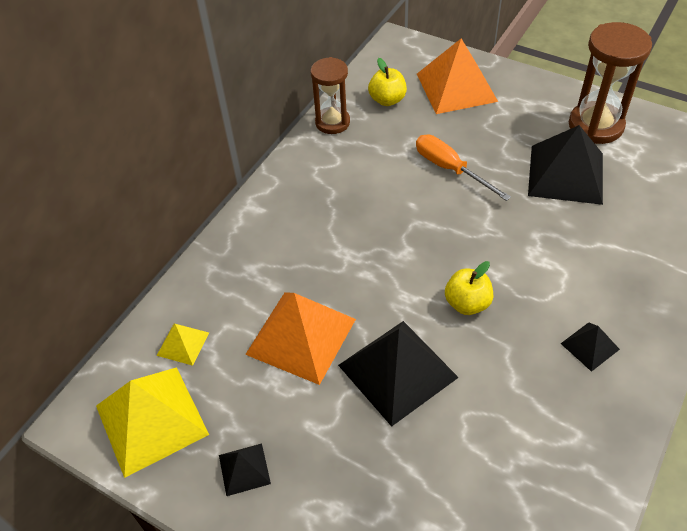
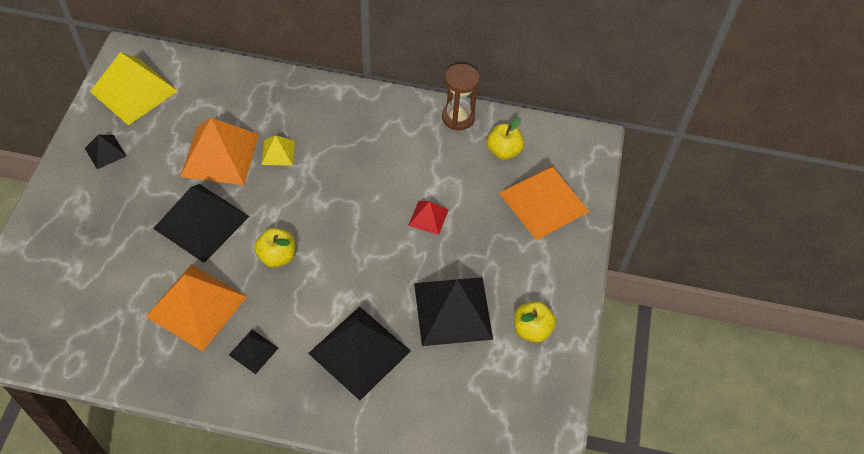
camera: 65 degrees right, 5 degrees up
(183, 343) = (198, 88): yellow pyramid -> yellow pyramid (278, 152)
(450, 169) = (428, 217): orange screwdriver -> red pyramid
(519, 394) = (196, 306): none -> orange pyramid
(595, 126) = (532, 329): brown hourglass -> yellow apple
(603, 253) = (359, 352): none -> black pyramid

